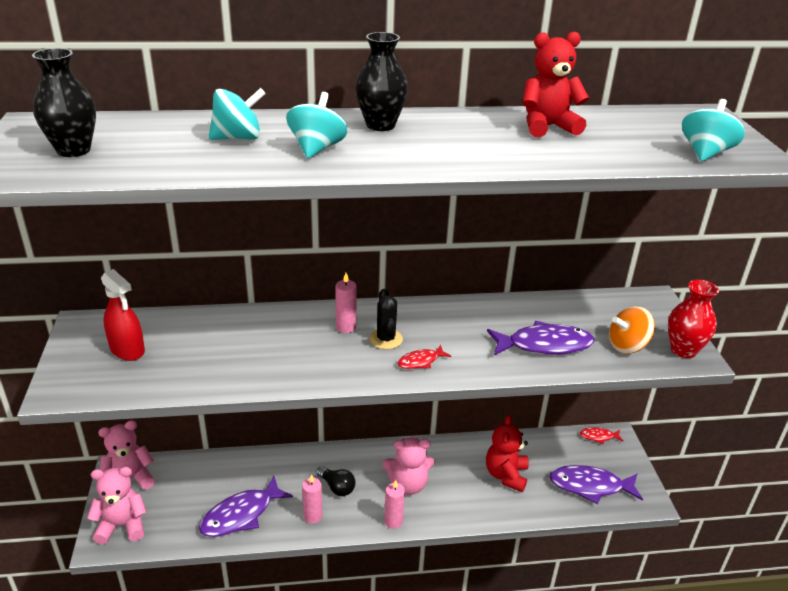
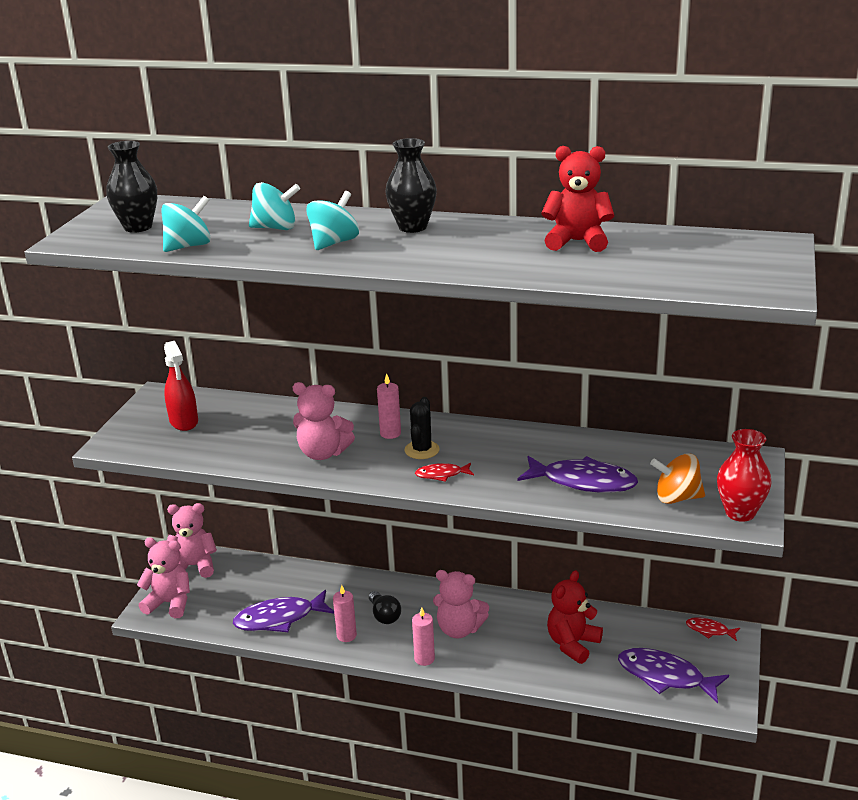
camera: 25 degrees right, 5 degrees down
(294, 359) = (323, 453): none -> pink teddy bear
(705, 153) = (717, 281): turquoise spinning top -> turquoise spinning top (188, 246)

